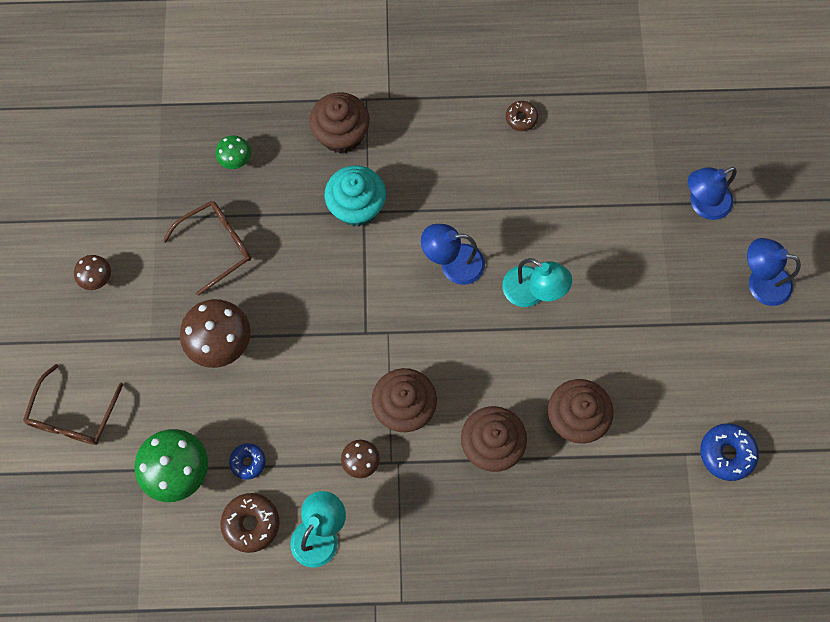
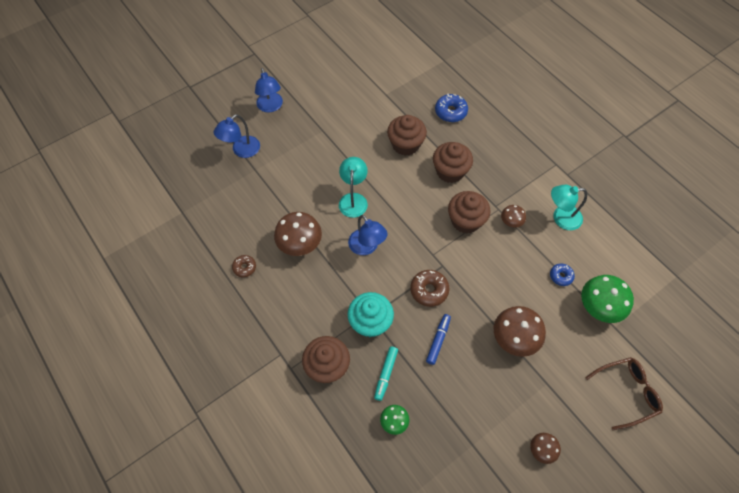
camera: 125 degrees left, 10 degrees down
(216, 247) = (460, 389): brown glasses -> none
(251, 523) = (587, 252): brown donut -> brown donut (429, 290)
(283, 262) = (438, 340): none -> blue marker
(289, 185) = (386, 374): none -> turquoise marker
(508, 192) = (300, 245): none -> brown mushroom
(703, 204) = (241, 150): blue lamp -> blue lamp turned 105 degrees clockwise
(726, 453) = (372, 80): blue donut -> blue donut (450, 112)

